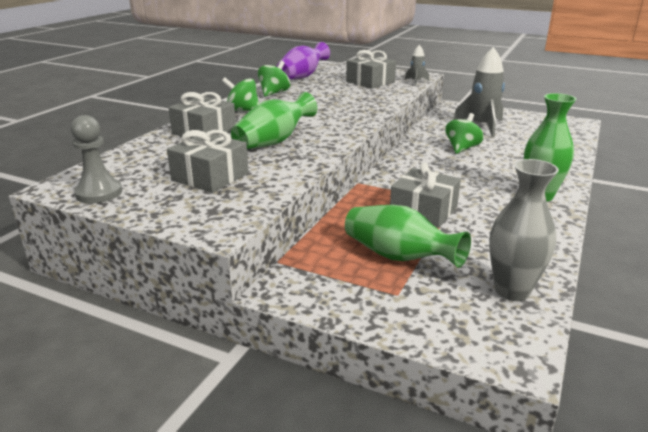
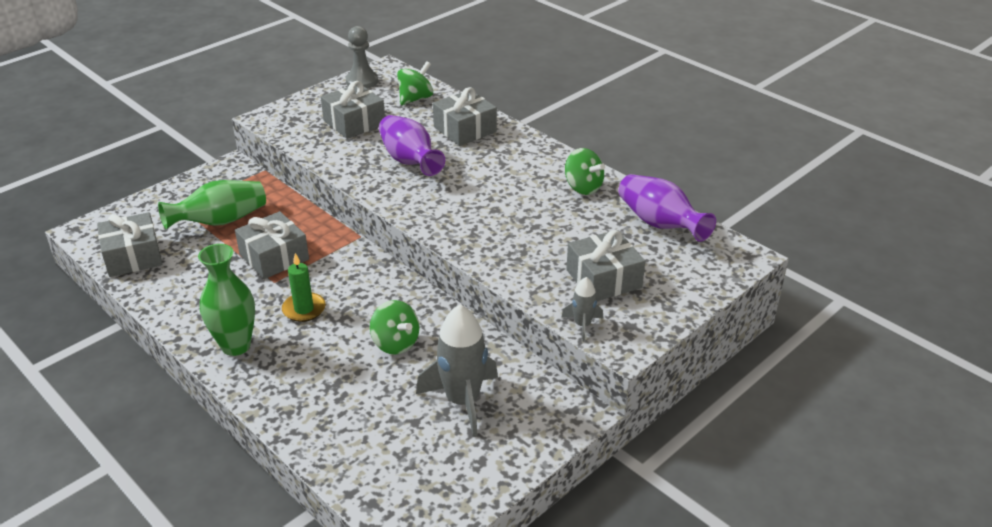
camera: 110 degrees right, 10 degrees up
(242, 110) = (522, 157): green spinning top -> green spinning top (415, 98)
(274, 142) = (410, 161): green vase -> purple vase
(469, 182) = (304, 309): none -> green candle
(512, 291) = (133, 256): grey vase -> grey gift

